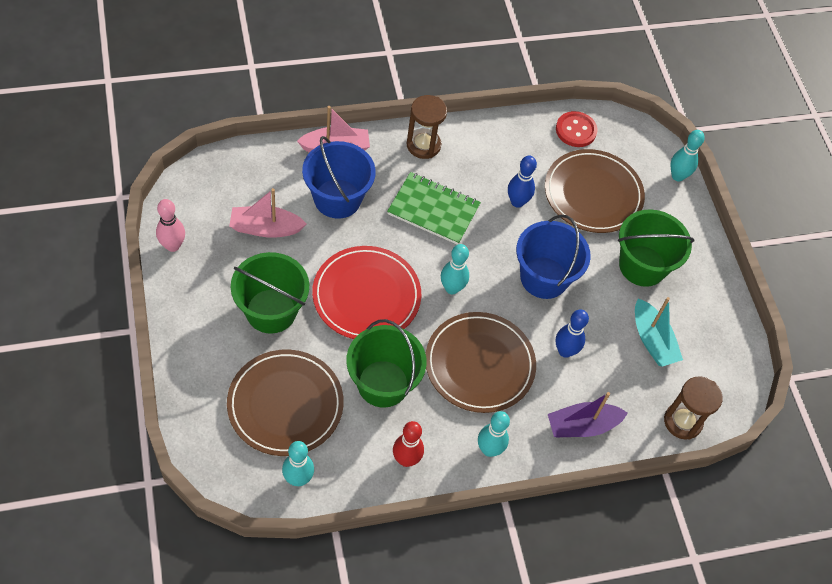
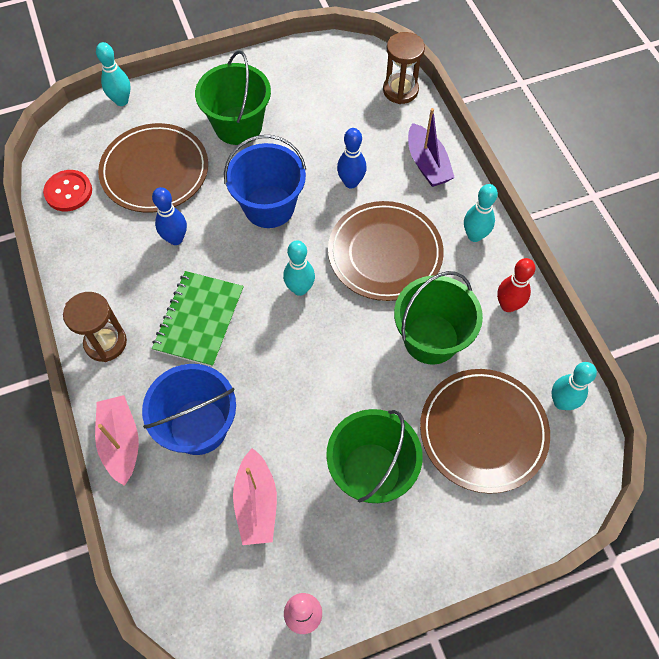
camera: 90 degrees left, 5 degrees up
(366, 296) = (328, 372): red plate -> none
(652, 340) = (322, 115): turquoise boat -> none

